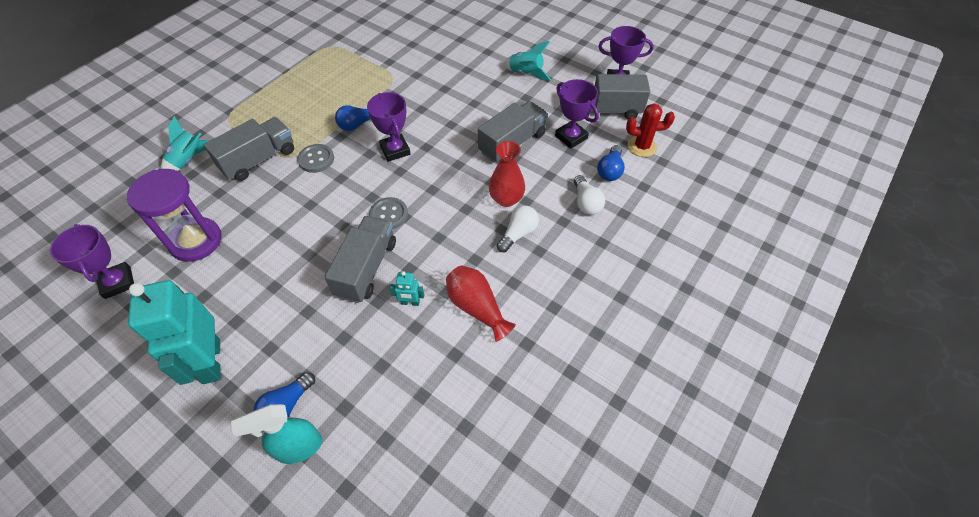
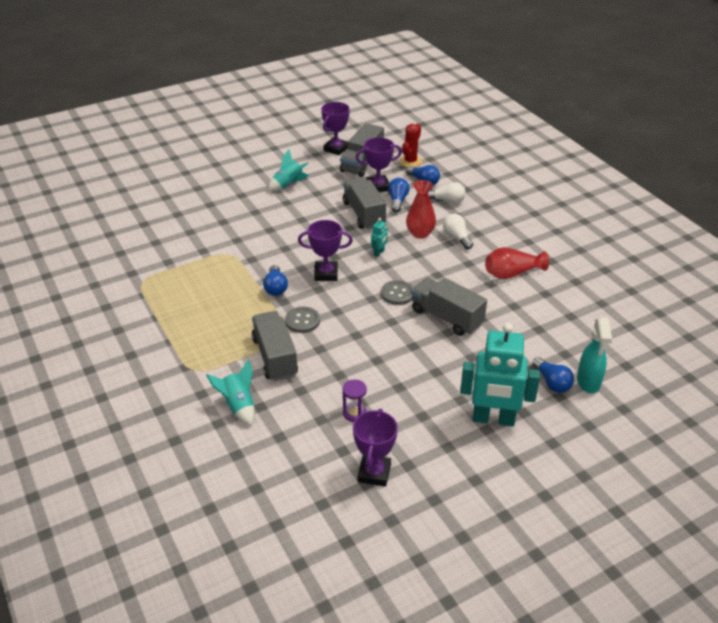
camera: 65 degrees left, 15 degrees down
(118, 282) = (374, 473): purple trophy -> purple trophy turned 75 degrees counterclockwise
(196, 241) = (354, 413): purple hourglass -> purple hourglass, size x0.47
(410, 302) = (491, 303): turquoise robot -> turquoise robot (379, 253)
(555, 161) = (397, 201): none -> blue light bulb

